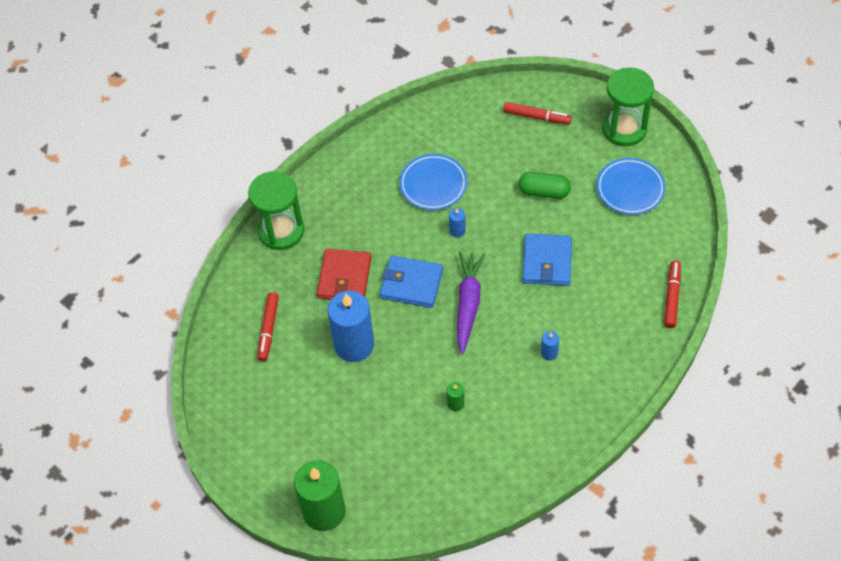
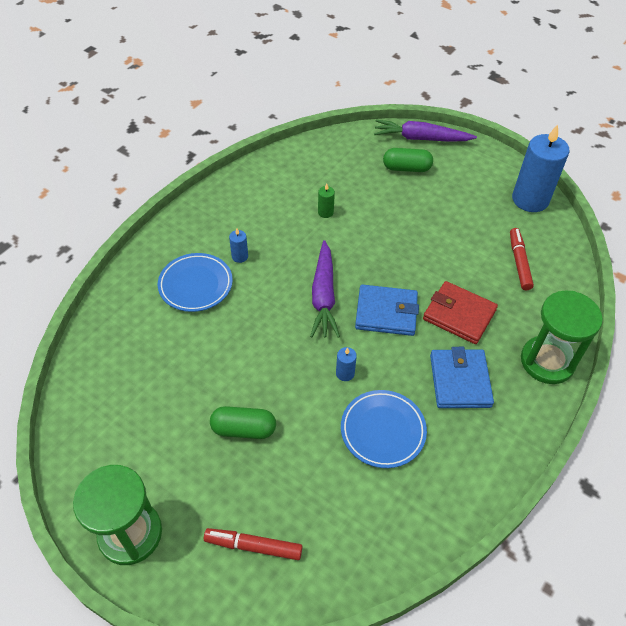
camera: 170 degrees right, 5 degrees down
(324, 511) = (421, 138): green candle -> purple carrot
(344, 277) = (459, 315): red wallet -> red wallet turned 60 degrees counterclockwise
(353, 462) = (406, 168): none -> green capsule
(354, 345) = (430, 253): blue candle -> blue candle (530, 199)
(547, 262) = (241, 343): blue wallet -> blue wallet (460, 381)
(630, 189) = (135, 440): blue plate -> blue plate (196, 285)
(672, 297) = (108, 314): red marker -> none

